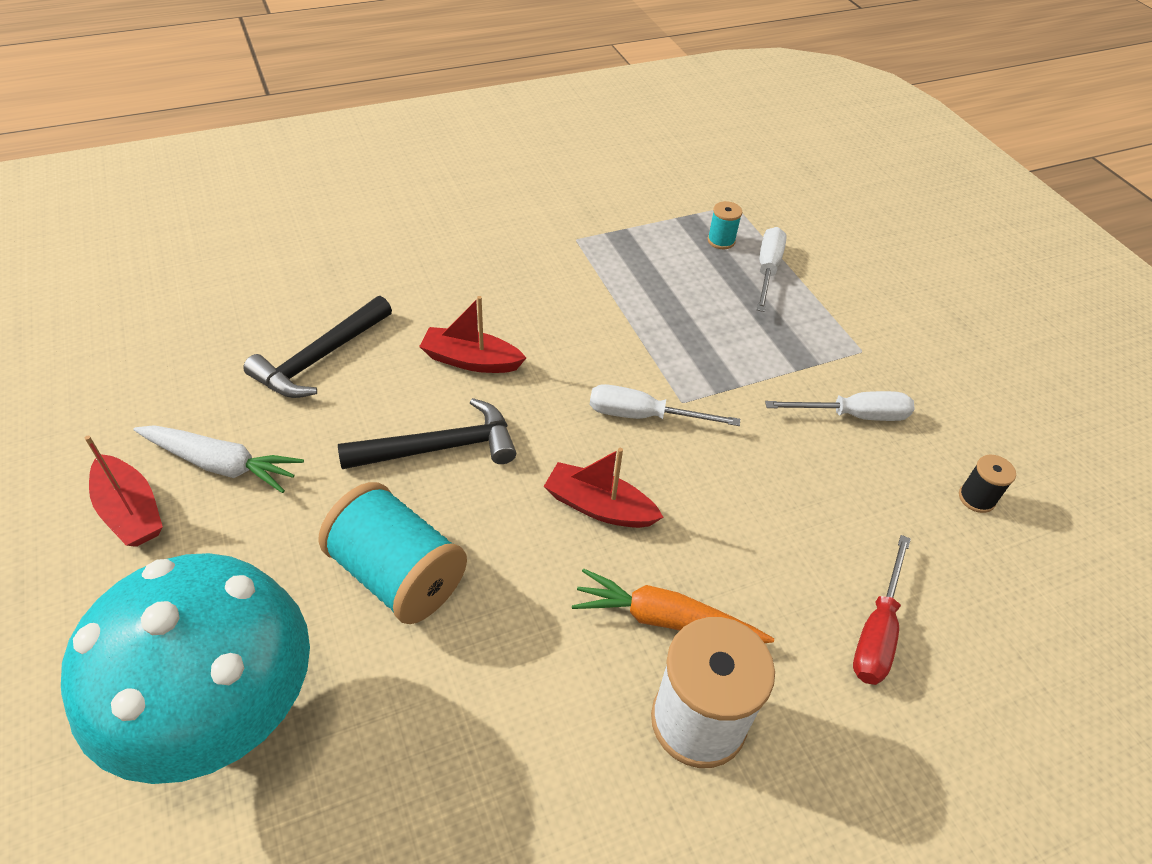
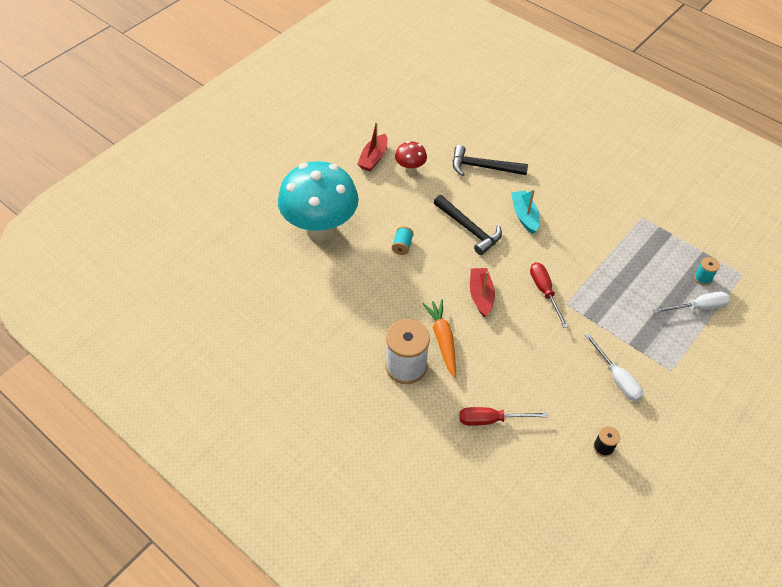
camera: 65 degrees right, 5 degrees up
(221, 464) = (410, 169): white carrot -> red mushroom
(397, 574) = (402, 246): turquoise spool -> turquoise spool, size x0.47
(471, 360) = (524, 216): red boat -> turquoise boat
(643, 416) = (544, 291): white screwdriver -> red screwdriver

